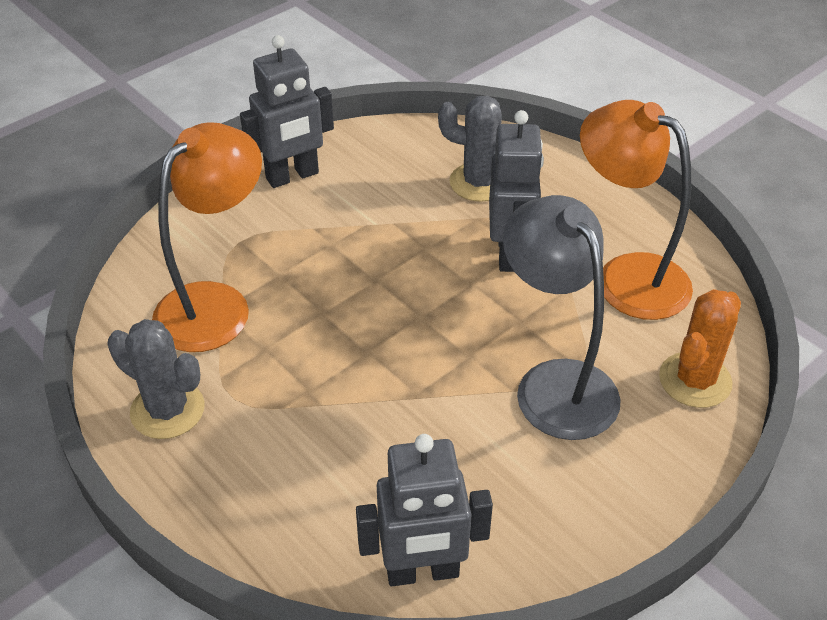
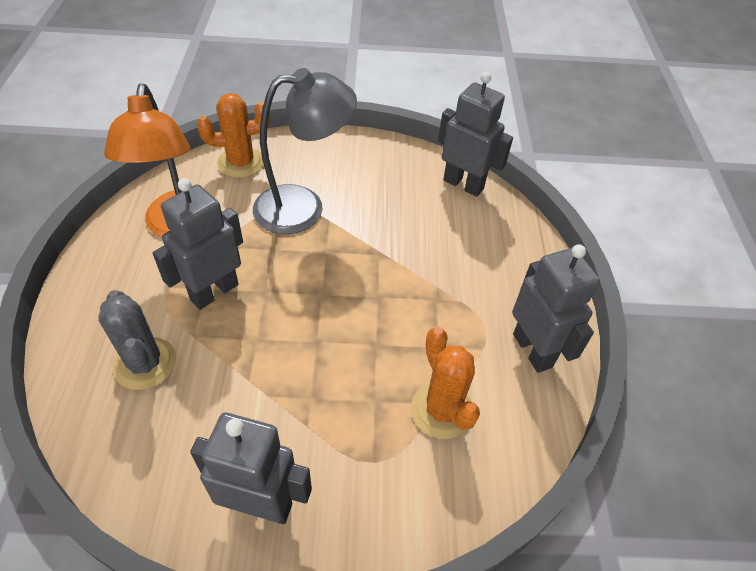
camera: 140 degrees left, 5 degrees up
(167, 410) = (533, 350): grey cactus -> grey robot
(216, 304) = (442, 410): orange lamp -> orange cactus
(555, 383) = (303, 207): grey lamp -> grey lamp turned 120 degrees counterclockwise

